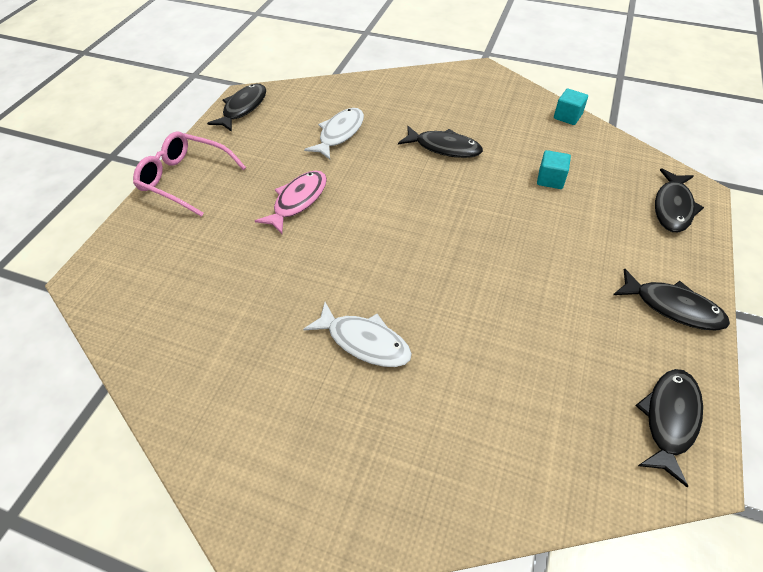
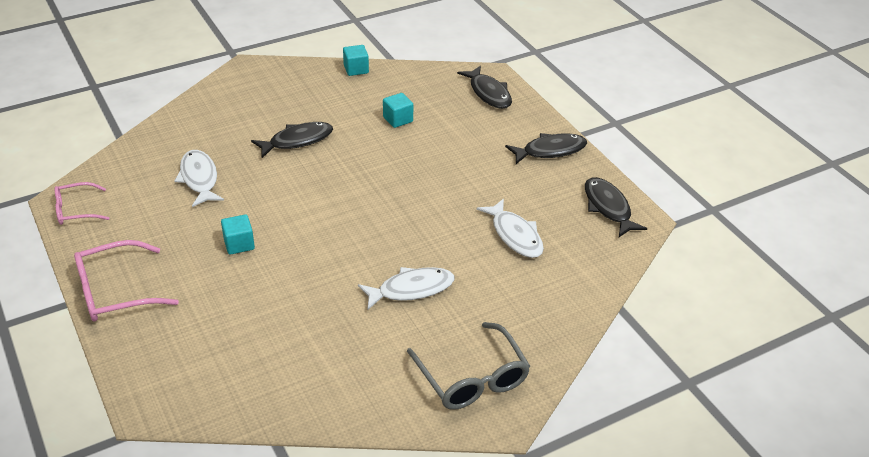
camera: 50 degrees left, 10 degrees down
(243, 108) = (76, 210): black fish -> pink glasses
(298, 201) = (239, 244): pink fish -> turquoise cube
(300, 478) = (472, 377): none -> grey glasses
(524, 367) = (515, 235): none -> white fish

